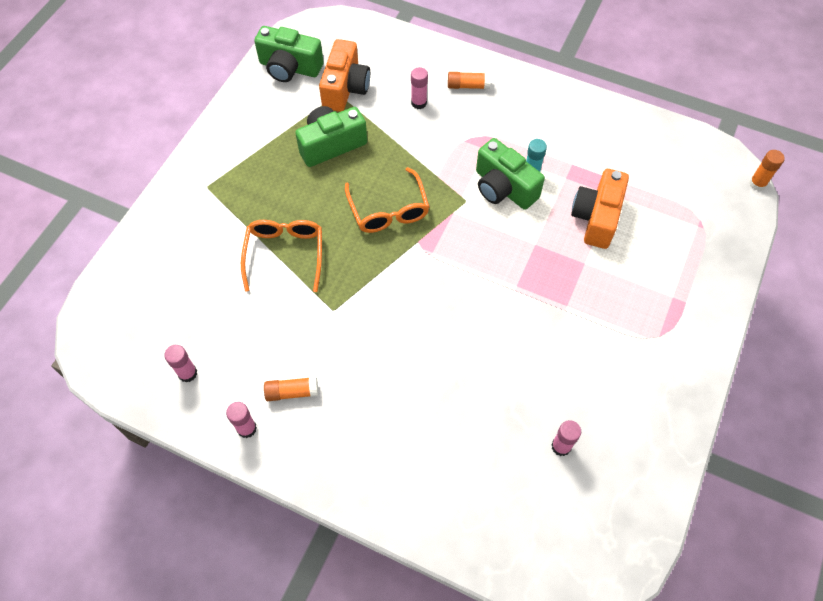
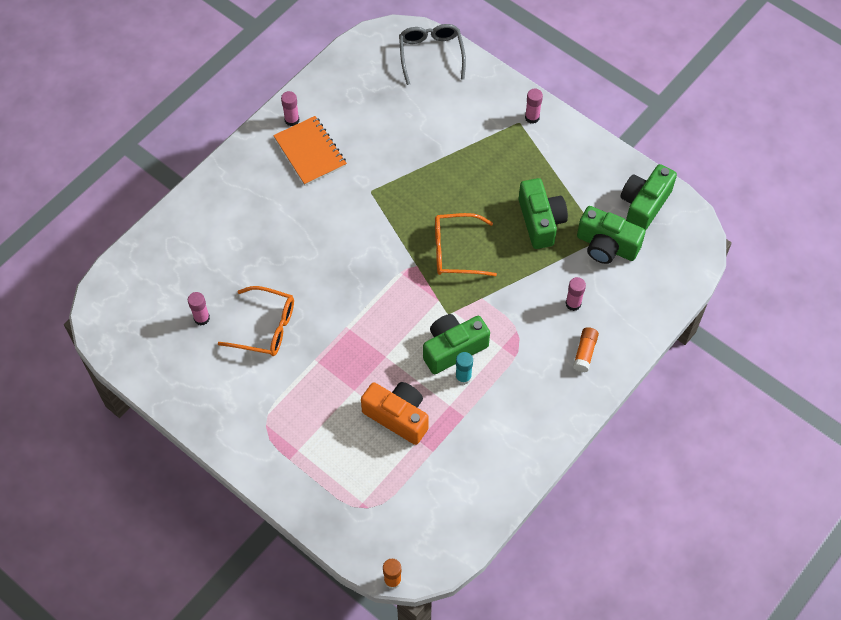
camera: 105 degrees right, 0 degrees up
(119, 294) = (431, 54): none -> grey glasses
(187, 373) = (348, 90): pink glue stick -> pink glue stick (532, 117)
(285, 254) = (434, 167): orange glasses -> orange glasses (266, 327)
(292, 392) = (310, 152): orange glue stick -> orange notebook
(345, 88) = (606, 246): orange camera -> green camera

